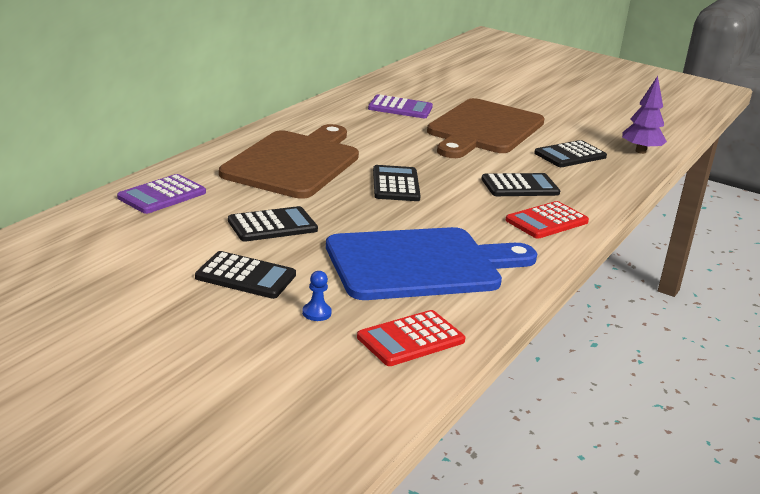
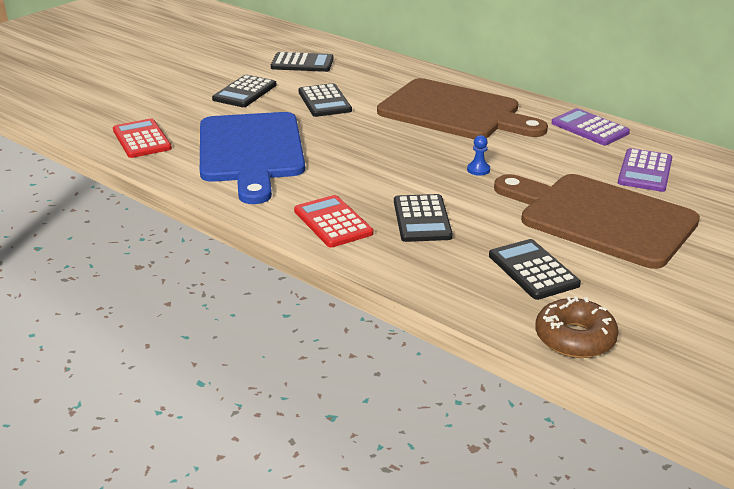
camera: 100 degrees right, 5 degrees up
(162, 195) = (376, 67): purple calculator -> purple calculator (589, 128)
(316, 313) = (188, 112): blue pawn -> blue pawn (478, 170)
(395, 184) = (414, 153): black calculator -> black calculator (302, 63)
(640, 151) = (574, 338): purple tree -> brown donut

